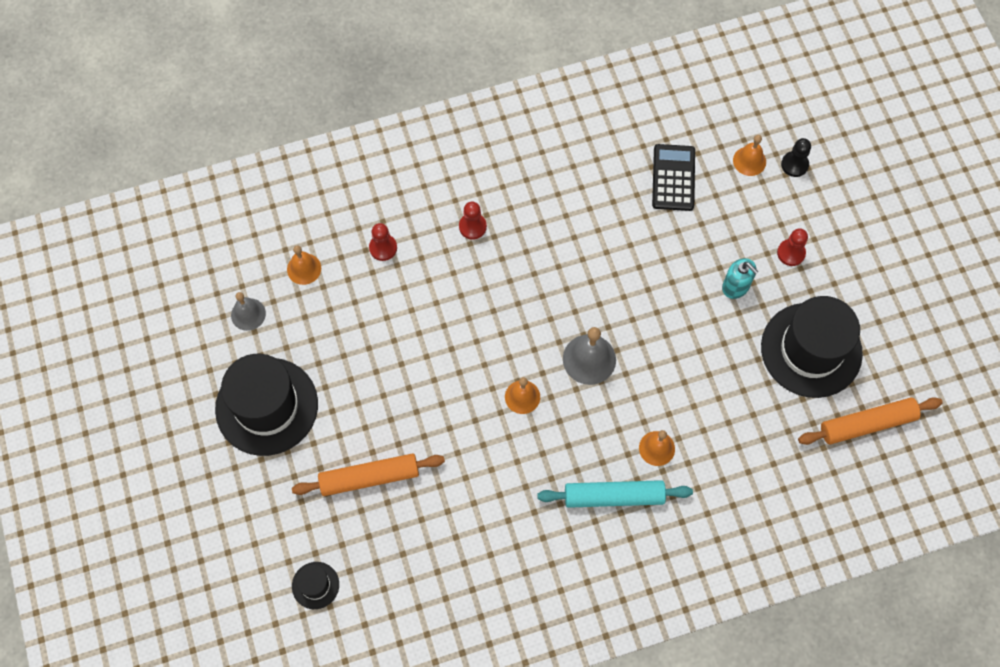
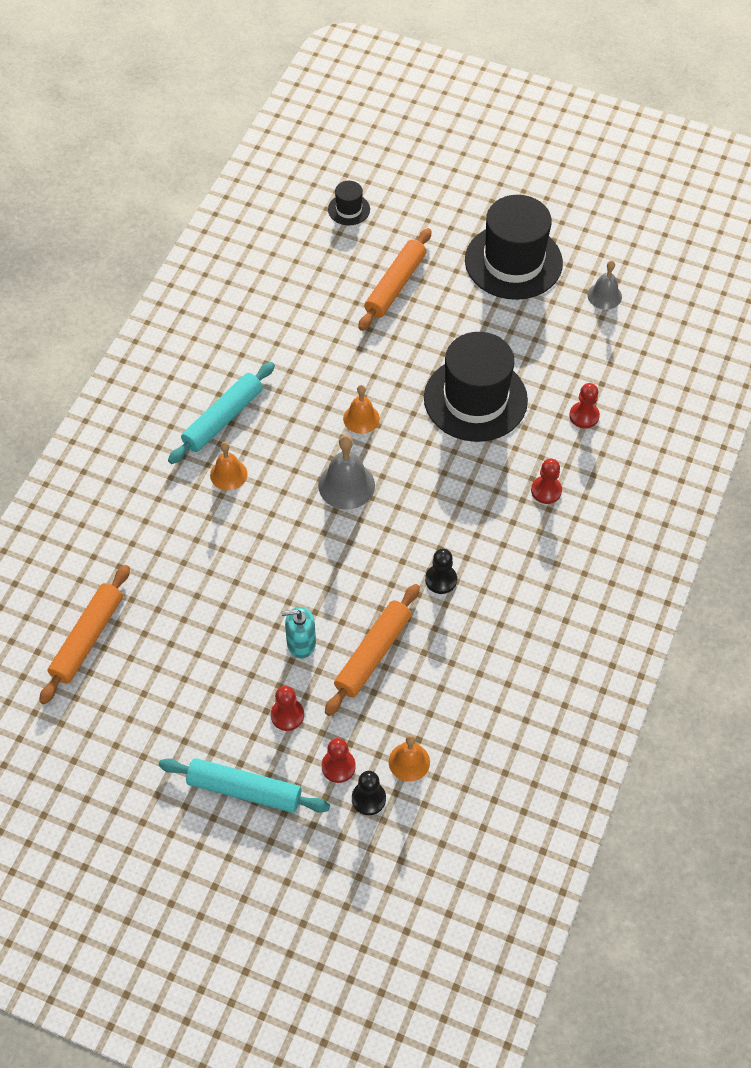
camera: 130 degrees right, 10 degrees down
(304, 268) = (613, 353): orange bell -> none
(606, 239) = (441, 580): none -> black pawn
(673, 178) = (451, 681): black calculator -> none
(700, 237) = (373, 654): none -> orange rolling pin
(792, 197) = (338, 766): none -> red pawn
(811, 350) = (189, 652): black hat -> black hat (475, 399)
(861, 237) = (244, 790): none -> turquoise rolling pin

